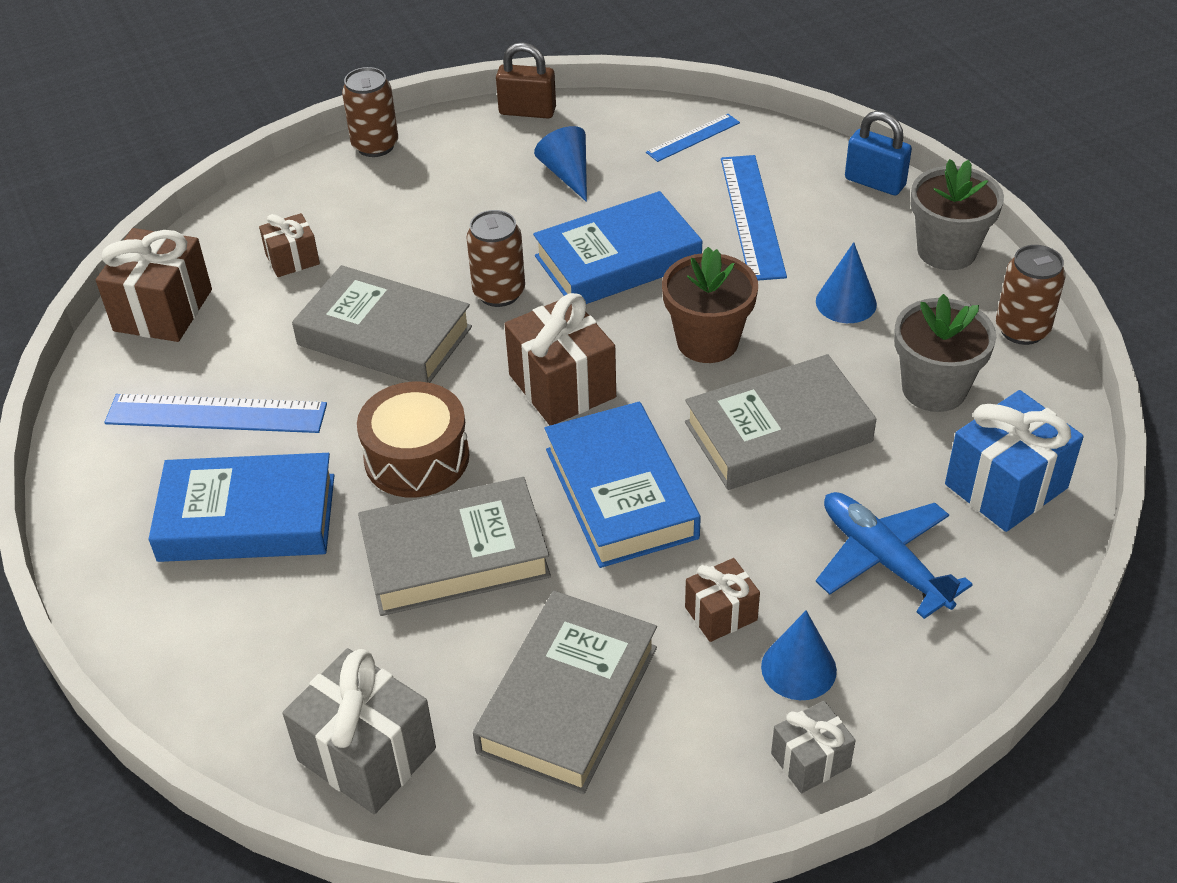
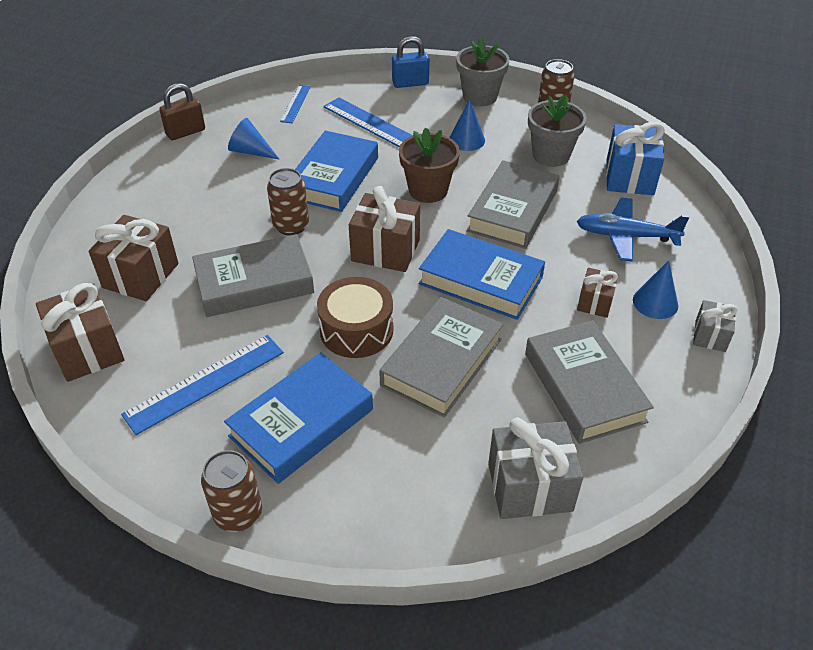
camera: 45 degrees left, 0 degrees up
(292, 259) = (140, 275): brown gift -> brown gift, size x1.76
(375, 145) = (113, 191): brown can -> brown can (238, 514)

